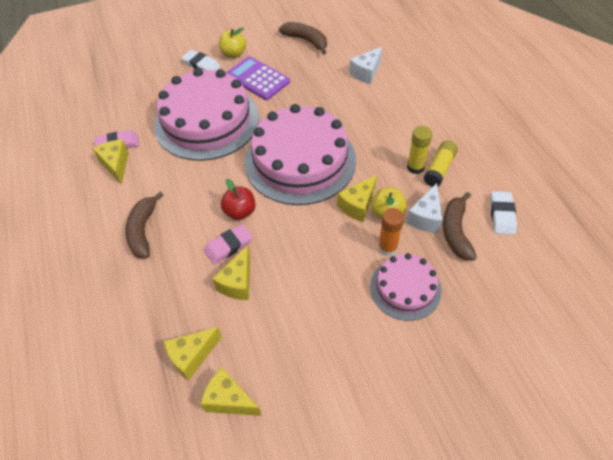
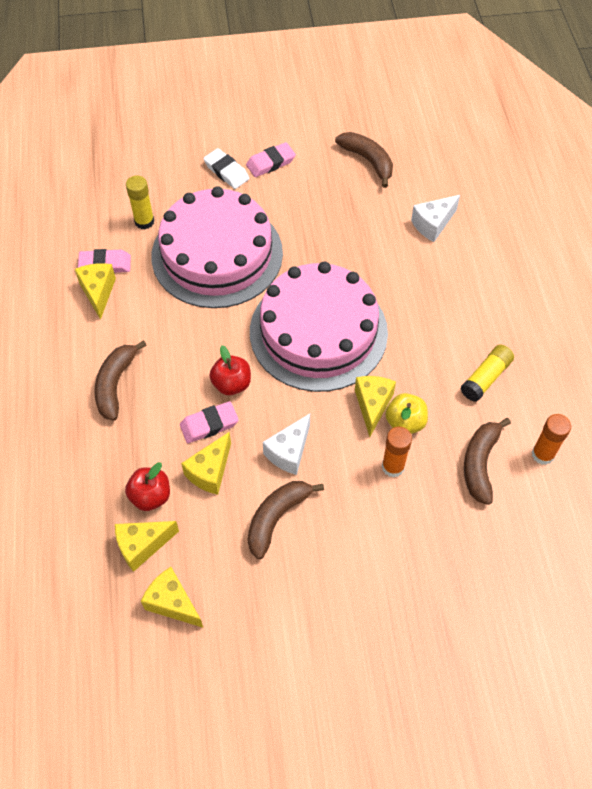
camera: 10 degrees right, 5 degrees up
(191, 313) = (150, 496): none -> red apple
(234, 54) = (270, 163): yellow apple -> pink eraser
(257, 79) = (292, 205): purple calculator -> none
(303, 308) = (277, 518): none -> brown banana
(358, 205) = (372, 405): yellow cheese -> yellow cheese turned 135 degrees clockwise
(405, 288) = (399, 520): pink cake -> none
(415, 167) = (457, 369): yellow glue stick -> yellow glue stick (144, 221)
(425, 217) = (449, 438): white cheese -> white cheese (289, 452)
(502, 215) = (543, 454): white eraser -> orange glue stick

